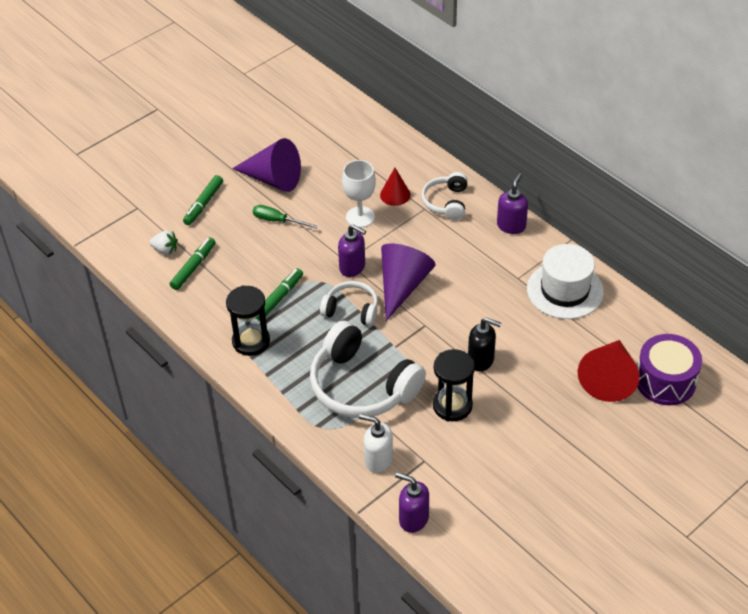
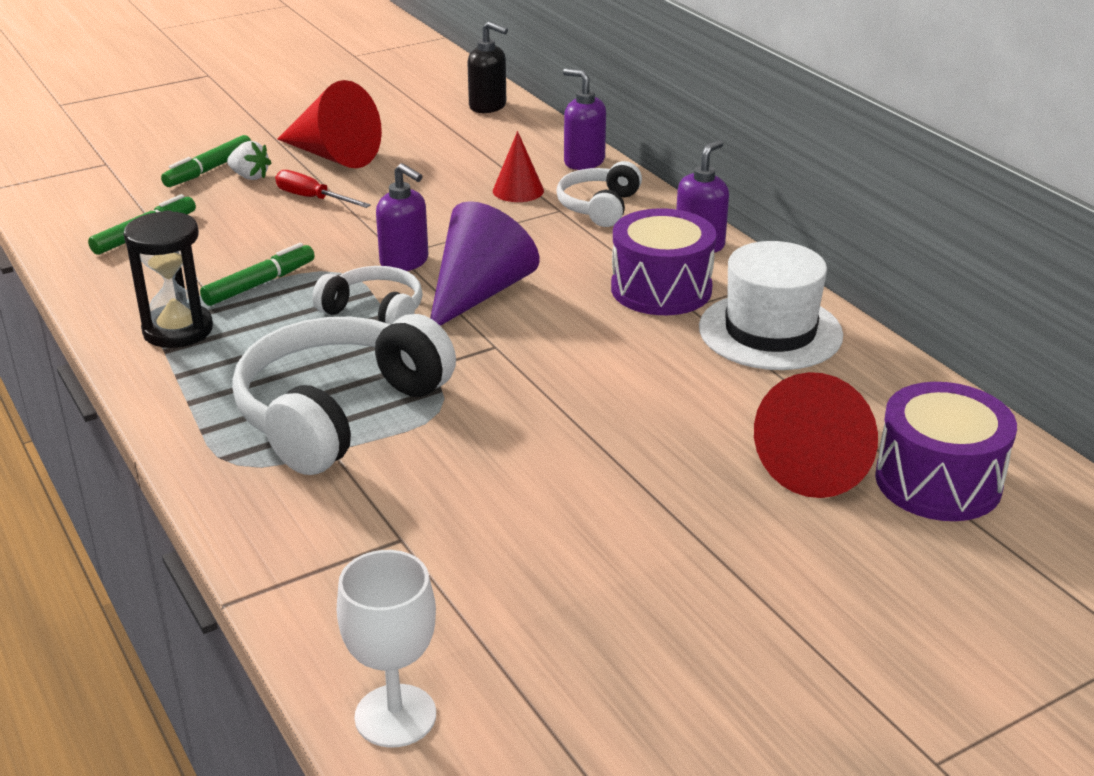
camera: 10 degrees right, 15 degrees down
(165, 250) = (115, 210): white strawberry -> white strawberry (250, 176)
(273, 179) = (333, 155): purple cone -> red cone
(277, 221) = (312, 198): green screwdriver -> red screwdriver
(360, 217) = (448, 208): white goblet -> white goblet (395, 716)
(362, 386) = (338, 412): white headphones -> white headphones turned 75 degrees clockwise
(378, 460) = (310, 524): white soap dispenser -> none
(413, 519) = (331, 633): purple soap dispenser -> purple soap dispenser (583, 162)
(452, 406) = (495, 463): black hourglass -> none
(481, 360) = (578, 405): black soap dispenser -> black soap dispenser (488, 106)
(499, 266) = (661, 289): none -> purple drum

